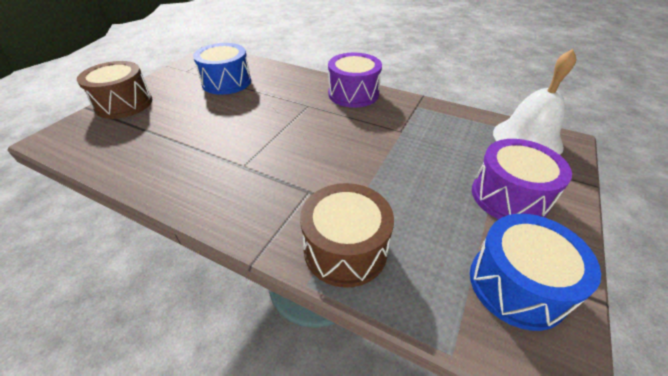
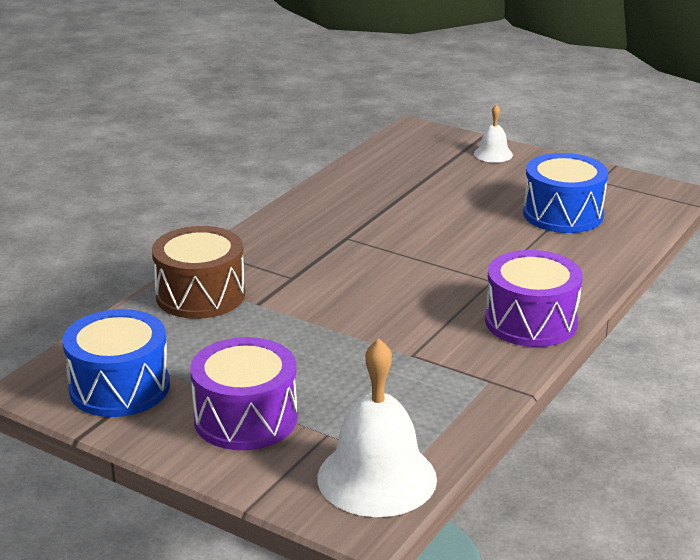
camera: 95 degrees right, 15 degrees down
(124, 104) = (493, 154): brown drum -> white bell

